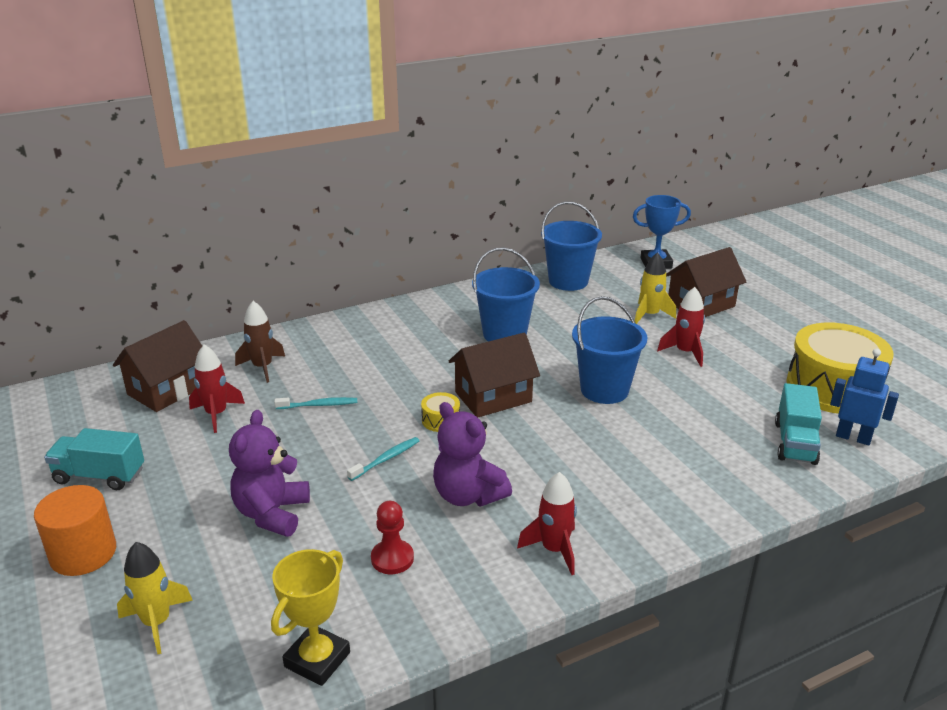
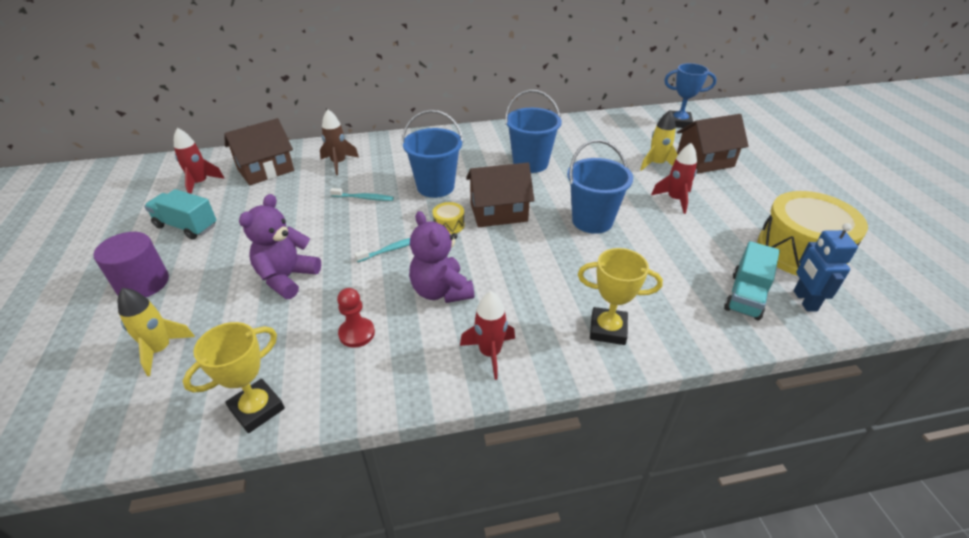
camera: 15 degrees right, 10 degrees up
(83, 553) = (143, 283): orange cylinder -> purple cylinder
(216, 414) = (289, 193): red rocket -> red rocket (200, 183)
(568, 281) = (600, 128): blue bucket -> blue bucket (435, 187)
(669, 502) = (608, 329): none -> yellow trophy
(853, 437) = (804, 301): blue robot -> blue robot turned 135 degrees counterclockwise

